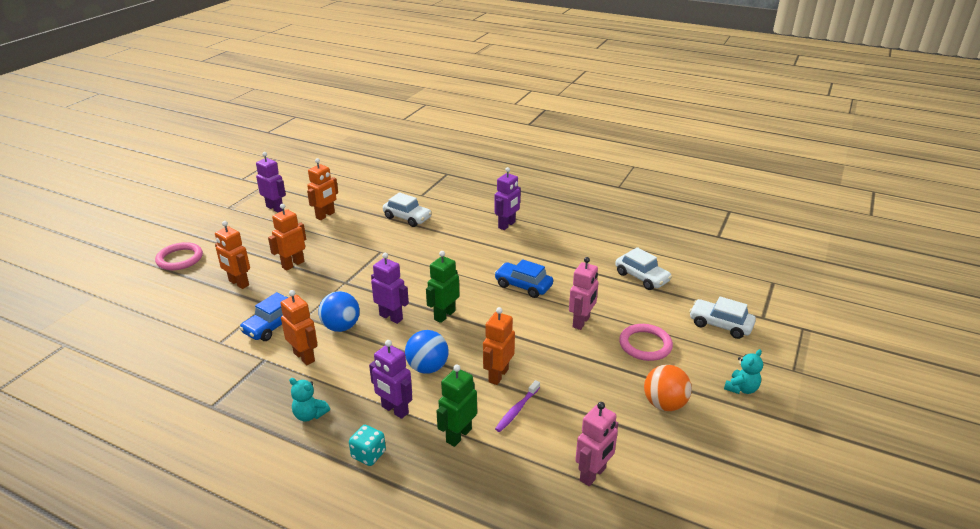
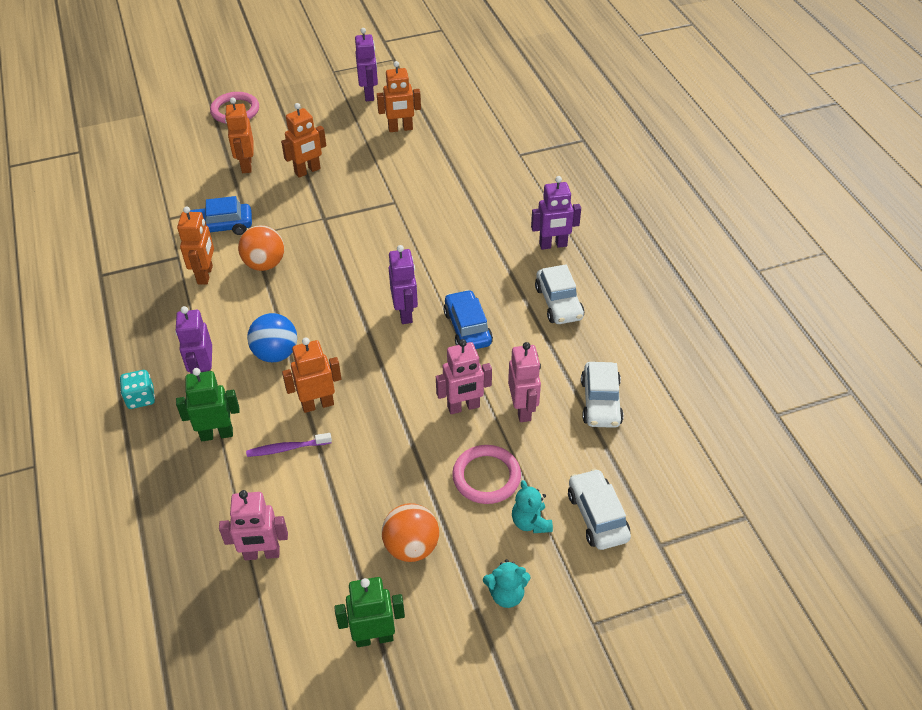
camera: 45 degrees right, 15 degrees up
(293, 264) = (307, 171): orange robot -> orange robot turned 150 degrees clockwise
(310, 415) = (147, 332): turquoise teddy bear -> turquoise teddy bear (530, 522)
(341, 327) = (264, 264): blue ball -> orange ball
(391, 317) = (313, 281): purple robot -> purple robot (405, 313)
(407, 218) = (468, 176): white car -> white car (559, 303)
(444, 315) = (356, 310): green robot -> green robot (374, 637)
(612, 304) = (523, 409): none -> pink robot

